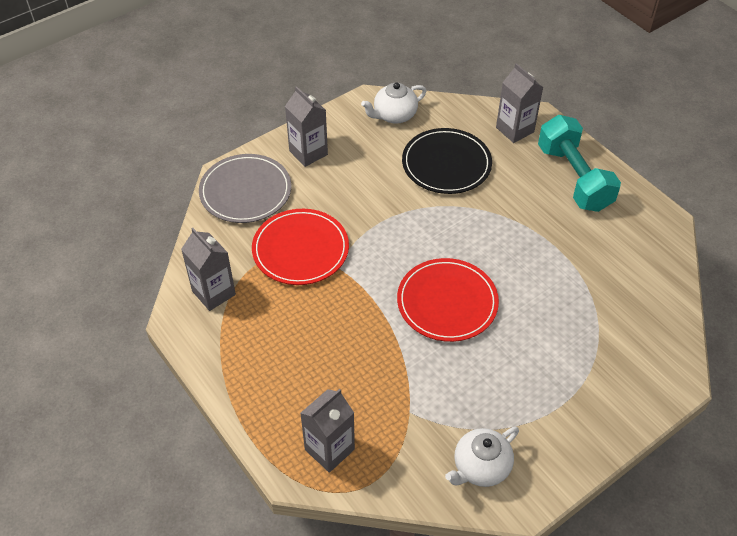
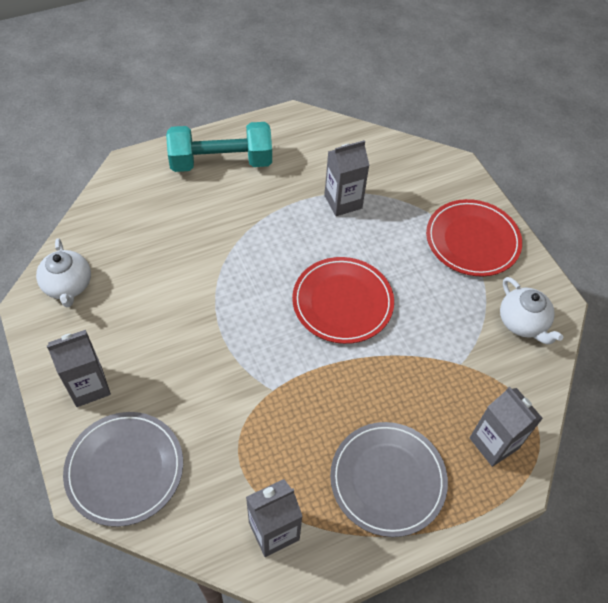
camera: 80 degrees left, 5 degrees up
(273, 365) = (387, 479): none -> grey plate
(300, 249) = (236, 423): red plate -> red plate (472, 240)
(446, 164) = (162, 256): black plate -> none
(515, 130) = (139, 187): grey carton -> grey carton (343, 202)

